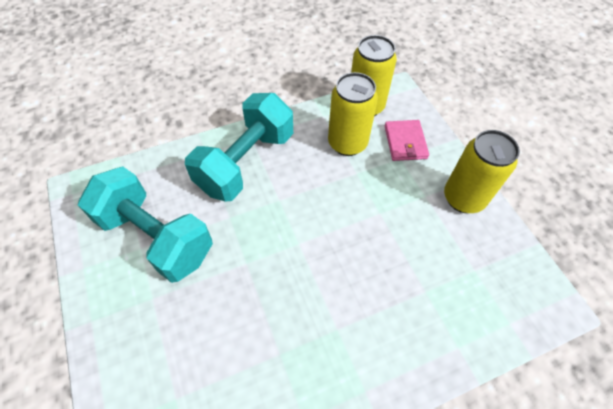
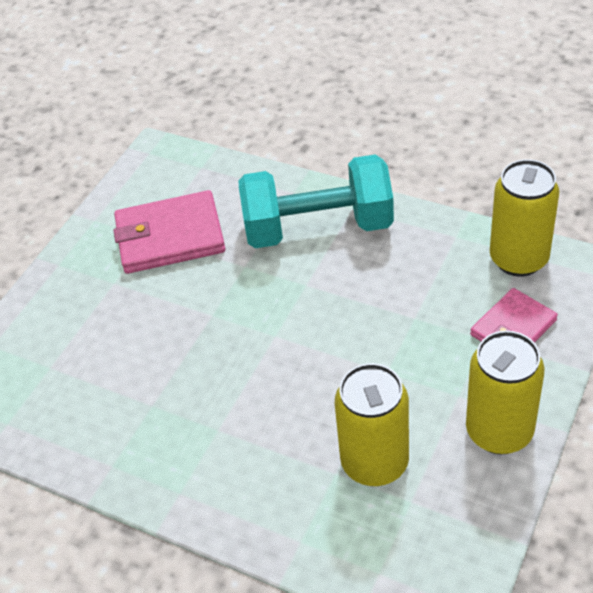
camera: 55 degrees right, 10 degrees down
(156, 237) = (170, 236): turquoise dumbbell -> pink wallet
(347, 143) = (444, 282): yellow can -> yellow can (374, 462)

